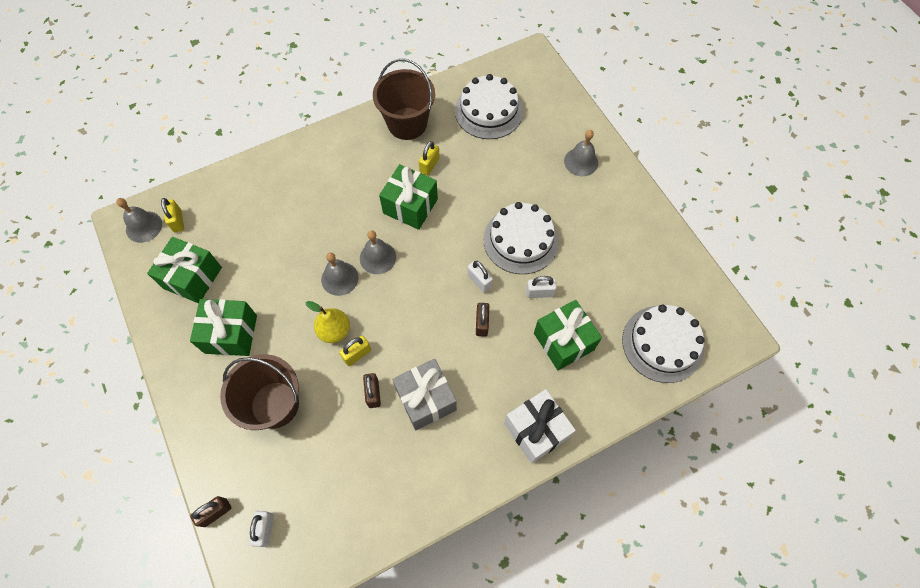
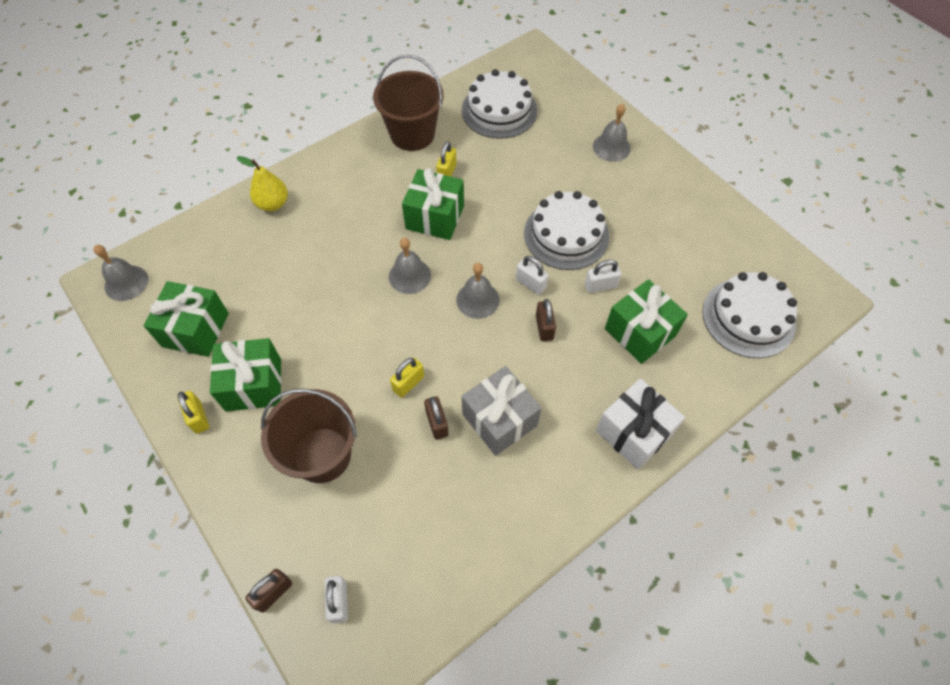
camera: 10 degrees left, 5 degrees down
(178, 221) = (166, 271): yellow padlock -> yellow padlock (198, 417)
(334, 331) = (376, 362): yellow pear -> yellow pear (273, 204)
(339, 278) = (370, 304): grey bell -> grey bell (477, 300)

